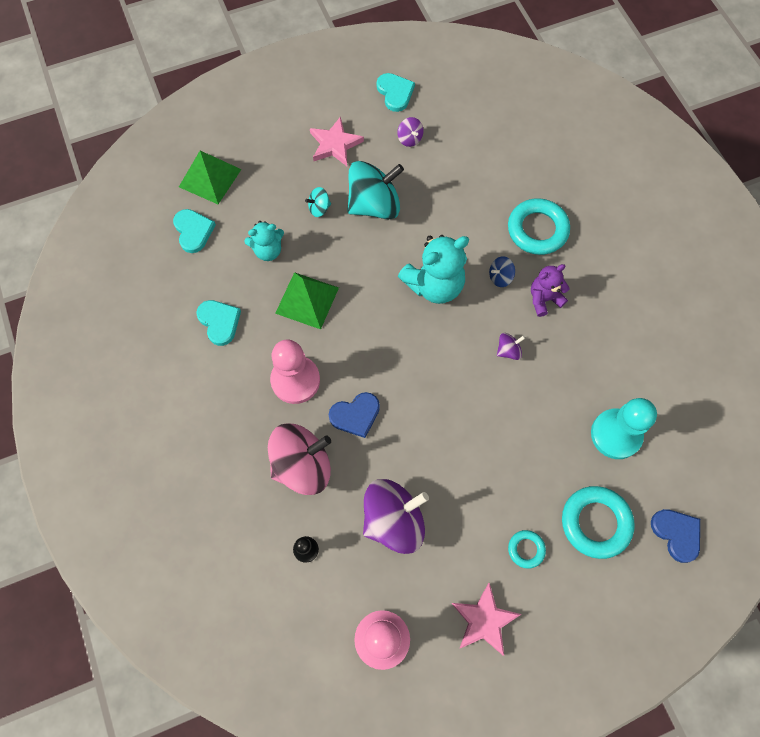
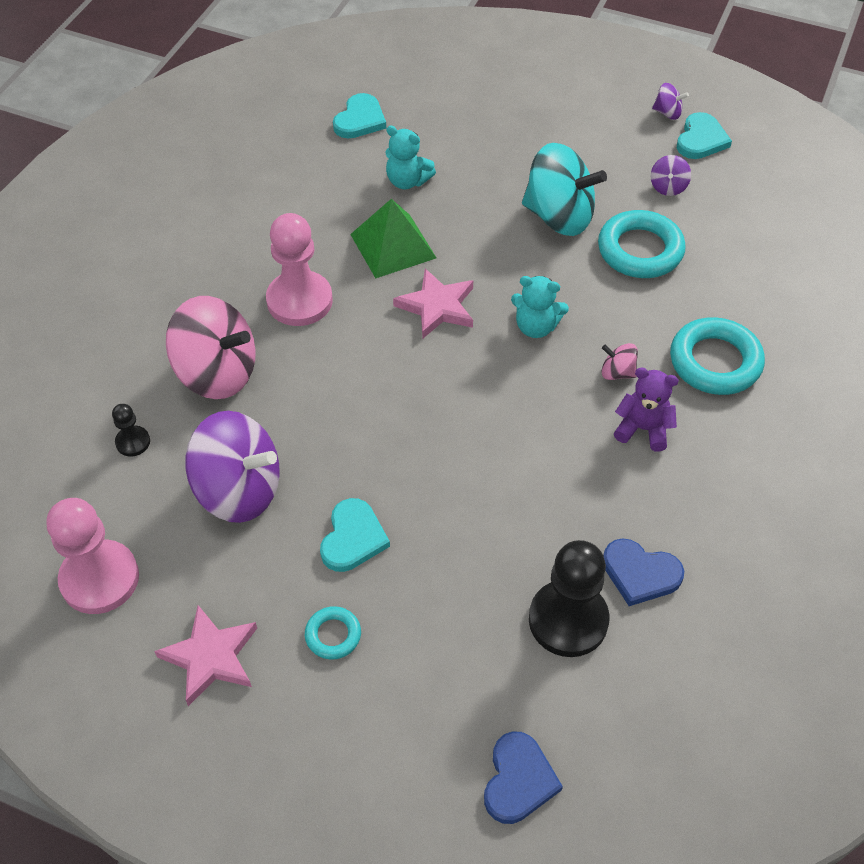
camera: 45 degrees right, 15 degrees down
(210, 178) = (427, 90): green pyramid -> none
(219, 322) = (292, 204): turquoise heart -> turquoise heart (353, 538)
(319, 208) = (499, 181): turquoise spinning top -> none
(335, 144) = (582, 141): pink star -> pink star (437, 307)
(355, 415) = (317, 373): blue heart -> blue heart (640, 573)
(434, 285) = (536, 327): turquoise teddy bear -> turquoise teddy bear, size x0.59
(500, 277) = (617, 372): blue spinning top -> pink spinning top
(508, 351) = (543, 443): purple spinning top -> purple spinning top (667, 113)
(595, 523) = (438, 681): turquoise ring -> turquoise ring (640, 250)
(616, 434) = (568, 620): turquoise pawn -> black pawn

